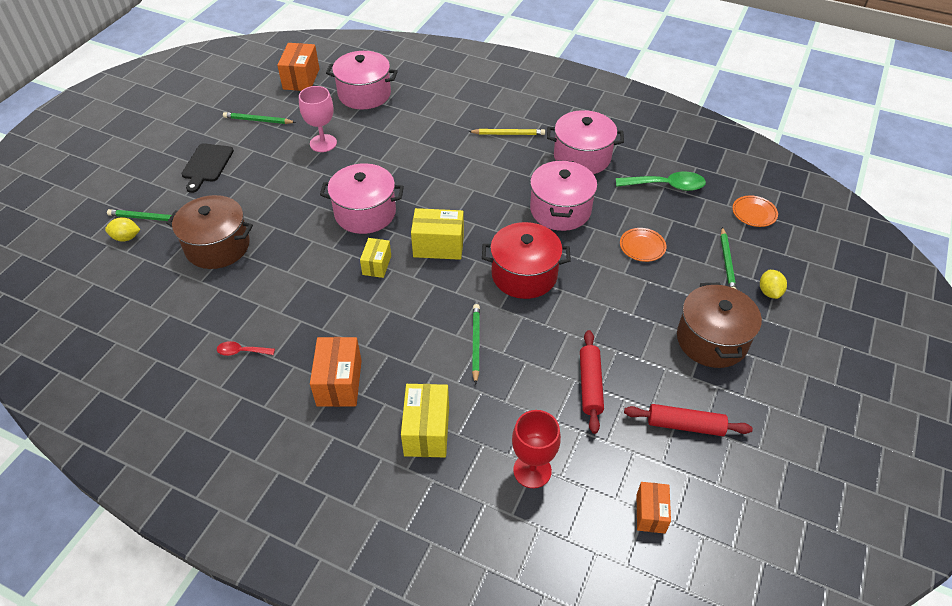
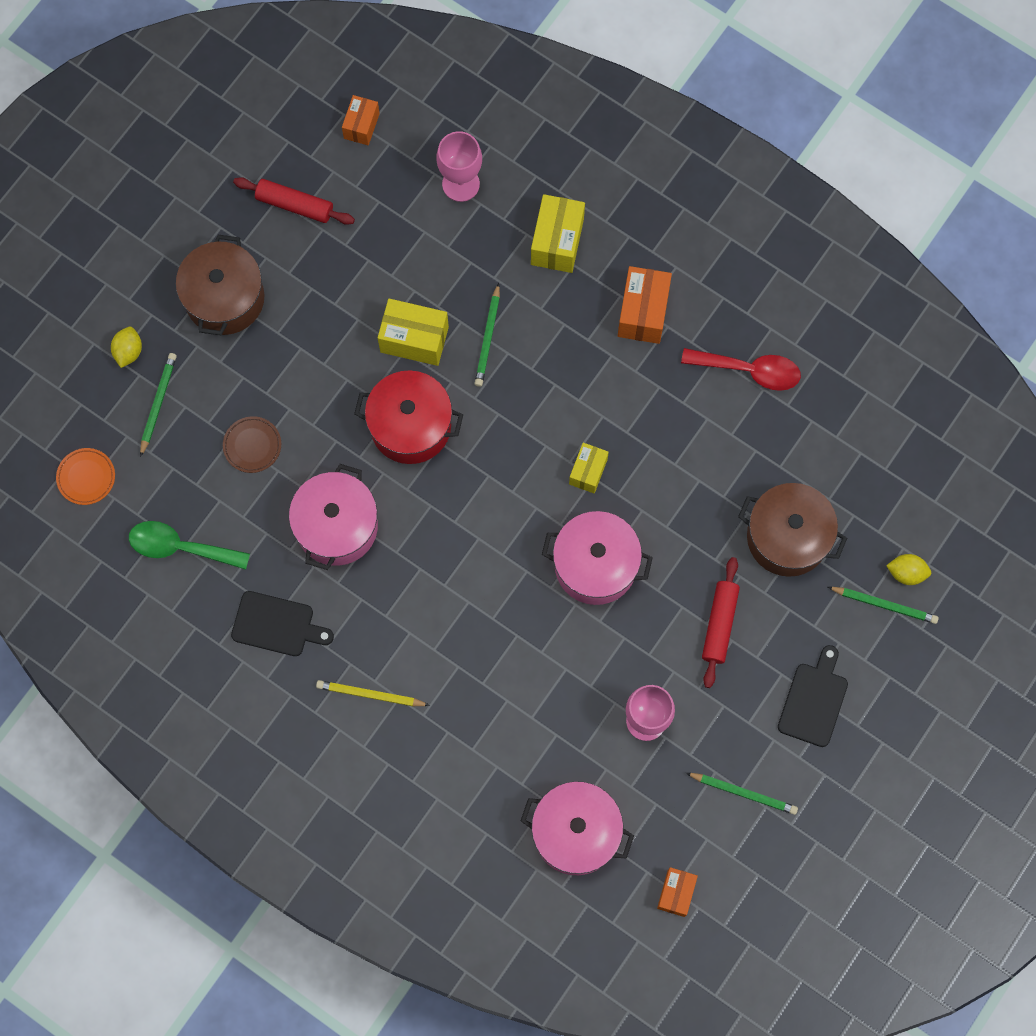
camera: 170 degrees left, 25 degrees up
(241, 351) = (749, 370): red spoon -> red spoon, size x1.85
(301, 79) = (676, 893): orange box -> orange box, size x0.63
(438, 246) = (507, 490): yellow box -> yellow box (414, 339)
(532, 470) = (461, 184): red goblet -> pink goblet
(582, 157) = (277, 625): pink pot -> black cutting board
(590, 385) = (376, 265): red rolling pin -> red rolling pin (719, 624)
(642, 247) = (252, 445): orange plate -> brown plate

